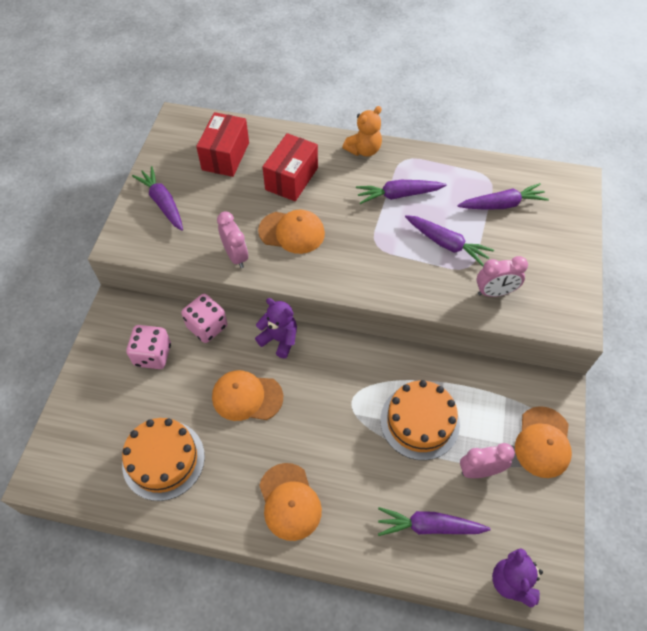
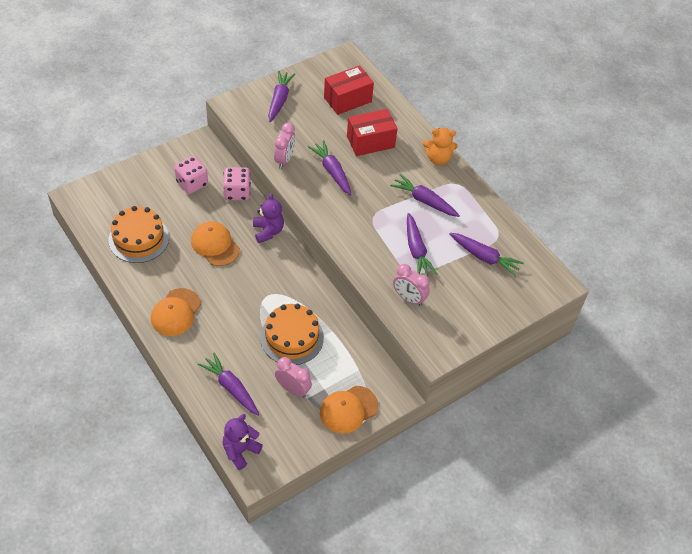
camera: 40 degrees right, 5 degrees down
(292, 232) = (332, 171): orange cap -> purple carrot

